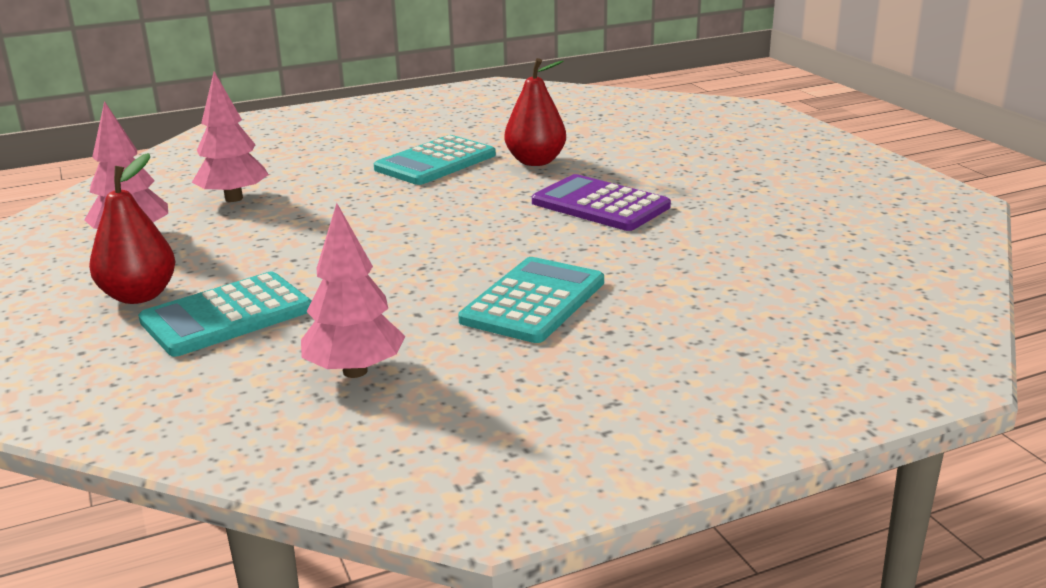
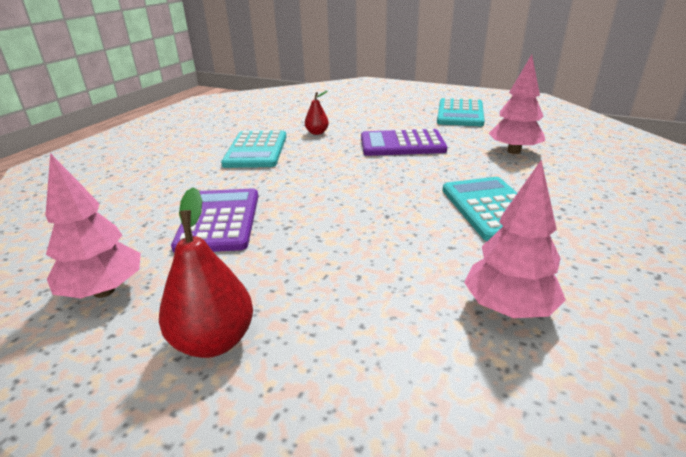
camera: 40 degrees left, 5 degrees up
(227, 315) = (329, 317): turquoise calculator -> turquoise calculator (460, 113)
(234, 198) = (146, 222): pink tree -> pink tree (514, 151)
(284, 218) = (219, 221): none -> purple calculator
(535, 161) = (317, 133): red pear -> red pear, size x0.57

